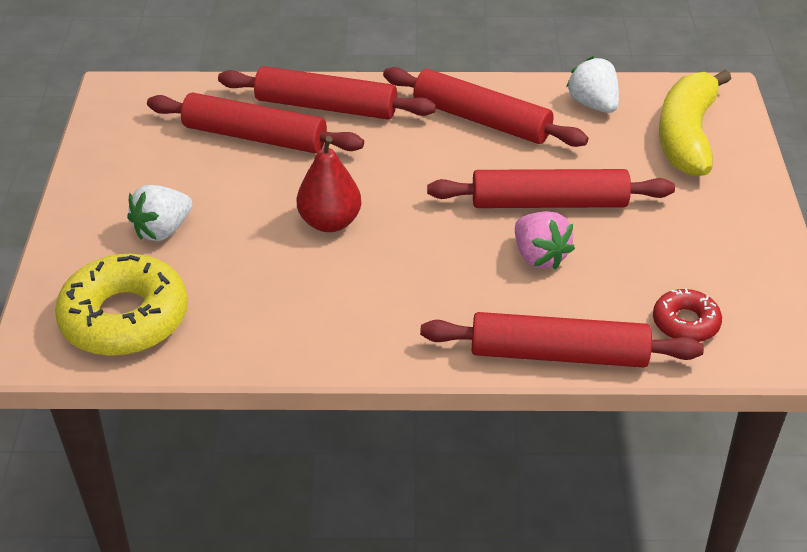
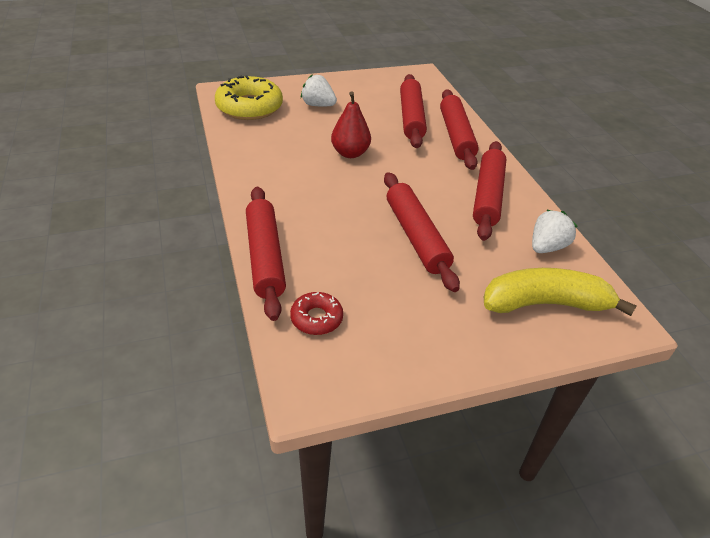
camera: 70 degrees right, 0 degrees up
(539, 257) = (357, 238): pink strawberry -> none

